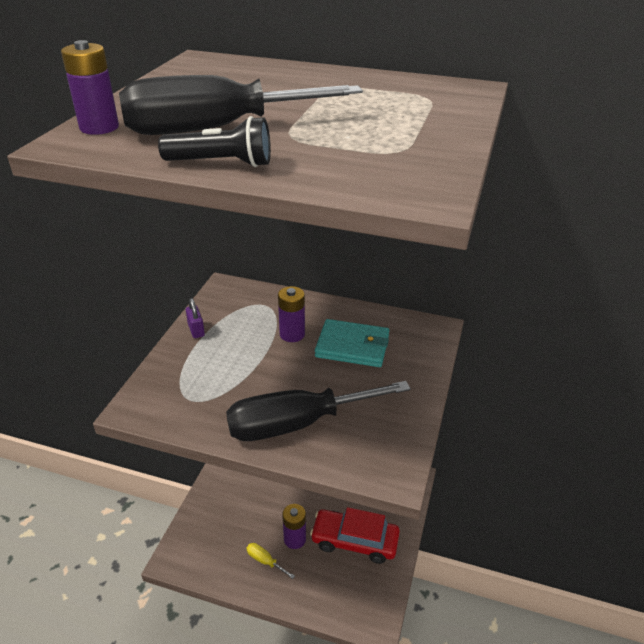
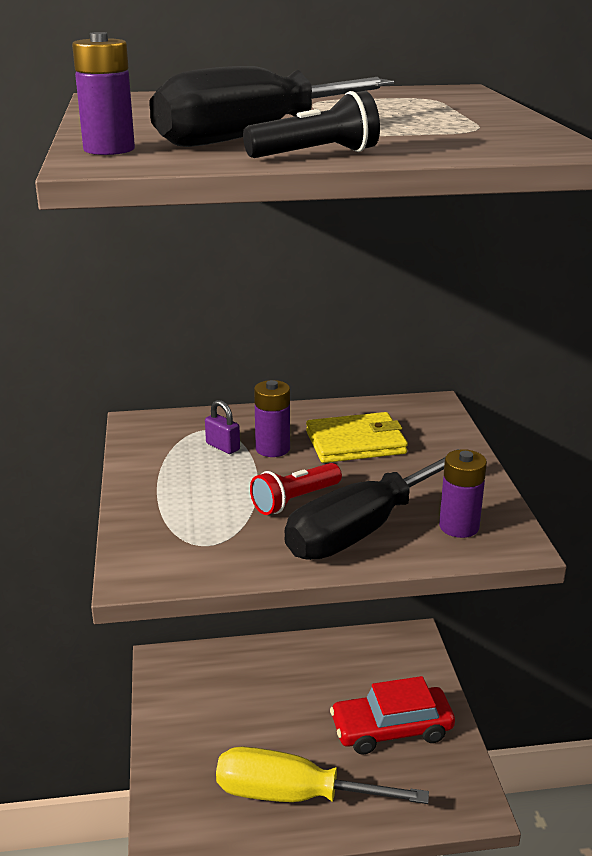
camera: 25 degrees left, 10 degrees down
(196, 330) = (143, 474): purple padlock -> purple padlock (223, 447)
(265, 561) = (293, 795): yellow screwdriver -> yellow screwdriver, size x2.48
(272, 383) = (294, 500): none -> red flashlight
(295, 539) = (315, 755): purple battery -> purple battery (459, 526)
(352, 346) = (356, 442): turquoise wallet -> yellow wallet

